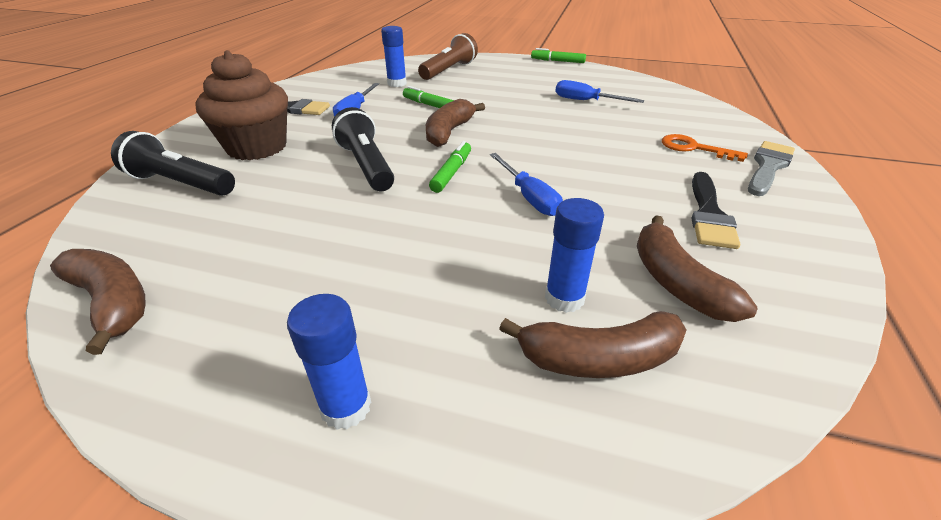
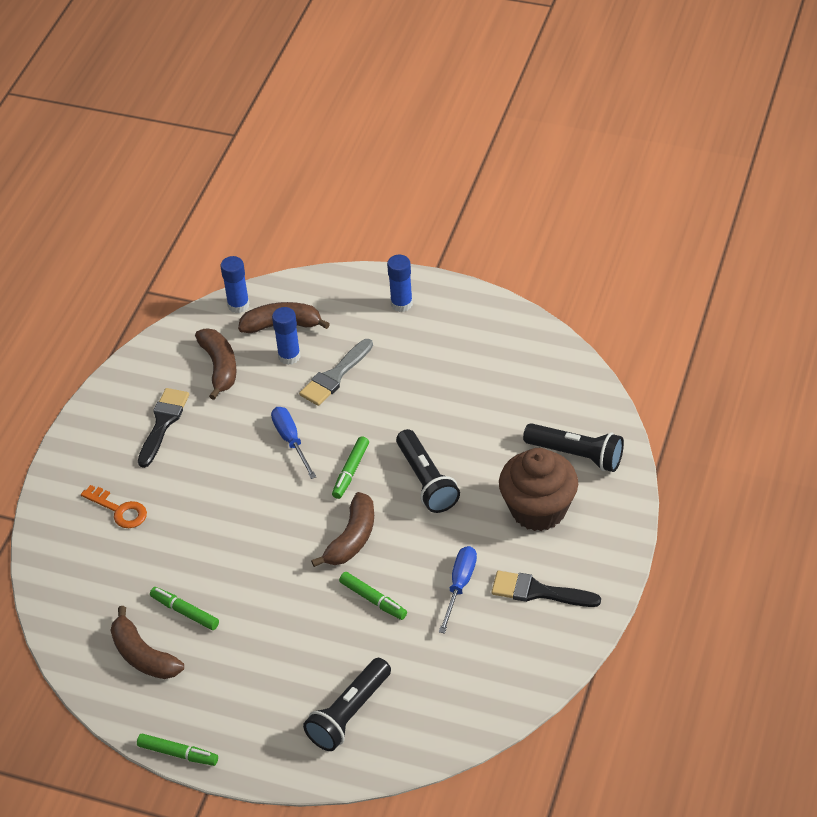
camera: 175 degrees left, 10 degrees up
(113, 302) = (546, 351): brown banana -> brown banana (143, 656)
(397, 83) = (420, 665): blue glue stick -> blue glue stick (238, 305)
(449, 70) = (349, 713): brown flashlight -> black flashlight
(586, 101) = (185, 612): blue screwdriver -> green marker
(768, 167) = (73, 481): grey brush -> grey brush (335, 376)

